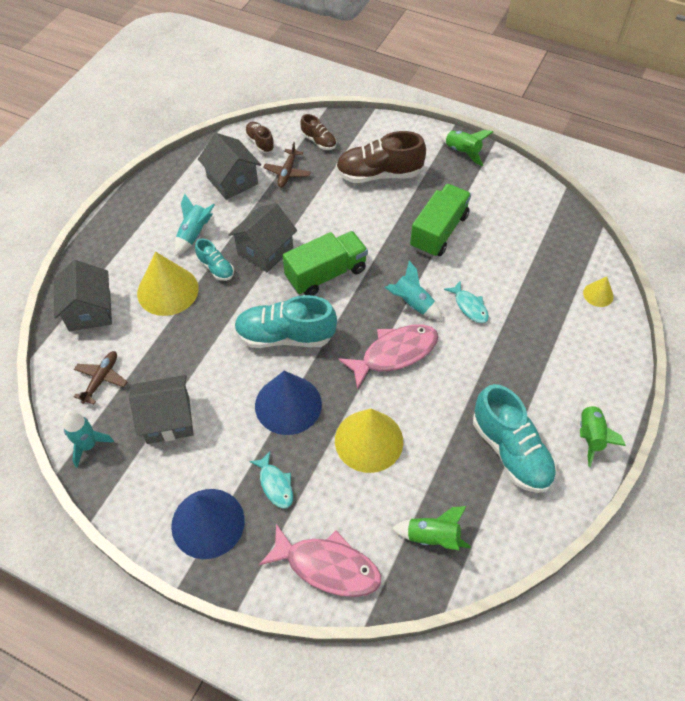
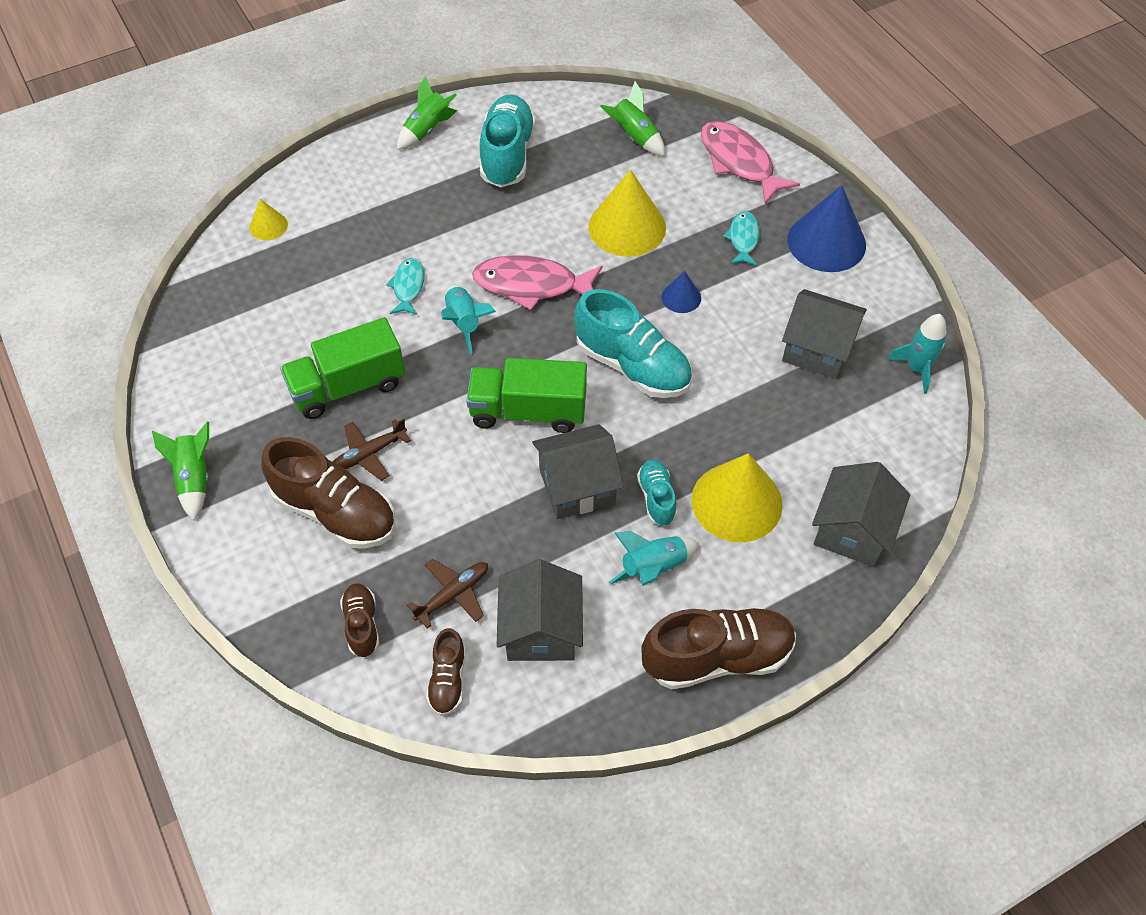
camera: 145 degrees left, 0 degrees up
(101, 379) = (873, 432): brown plane -> brown plane (369, 454)
(135, 213) = (717, 657): none -> brown shoe
(288, 404) = (681, 297): blue cone -> blue cone, size x0.49

